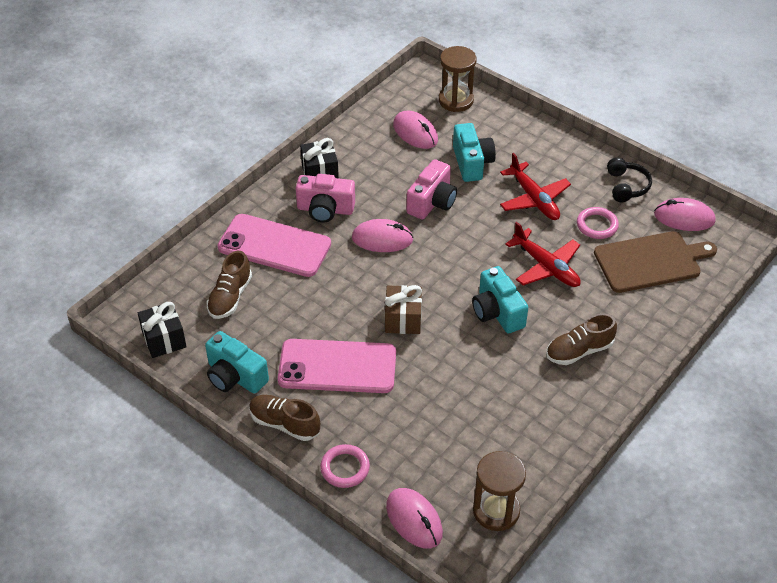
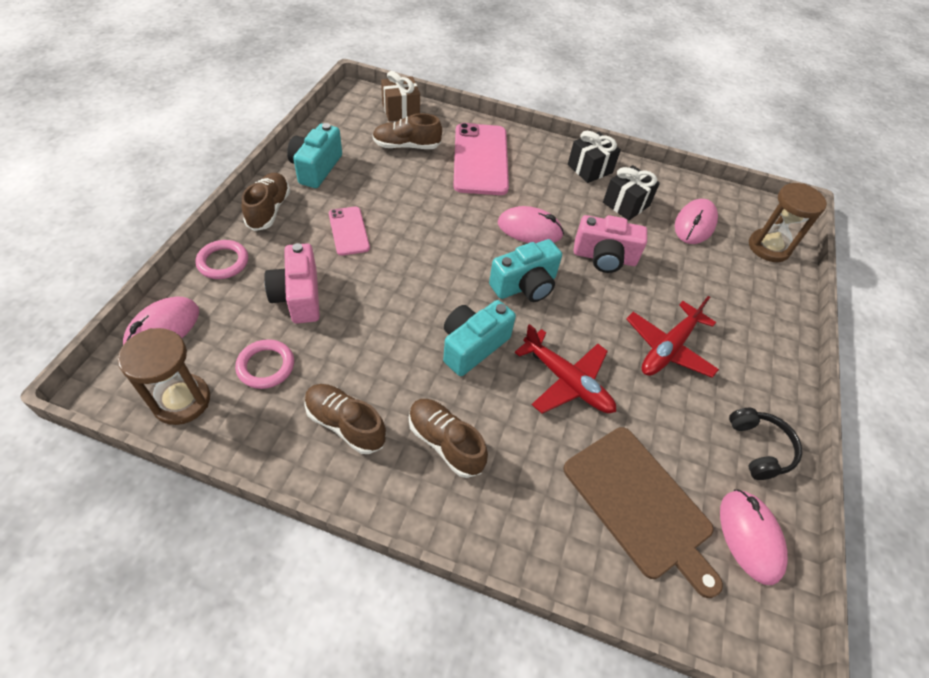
camera: 65 degrees right, 5 degrees up
(164, 339) = (344, 120): black gift -> black gift (626, 204)
(325, 209) = (545, 182): pink camera -> pink camera (298, 297)
(337, 366) = (349, 231): pink phone -> pink phone, size x0.54
(382, 239) = (529, 229): pink mouse -> pink mouse turned 60 degrees counterclockwise
(403, 319) = (428, 267): brown gift -> brown gift (400, 111)
(472, 163) = (685, 279): turquoise camera -> turquoise camera (525, 285)
(546, 266) = (566, 381): red plane -> red plane turned 75 degrees counterclockwise
(547, 407) = (345, 424): none -> brown shoe
(597, 225) = (667, 425): pink ring -> pink ring (266, 366)
(626, 186) = (759, 448): black headphones -> black headphones turned 75 degrees counterclockwise

